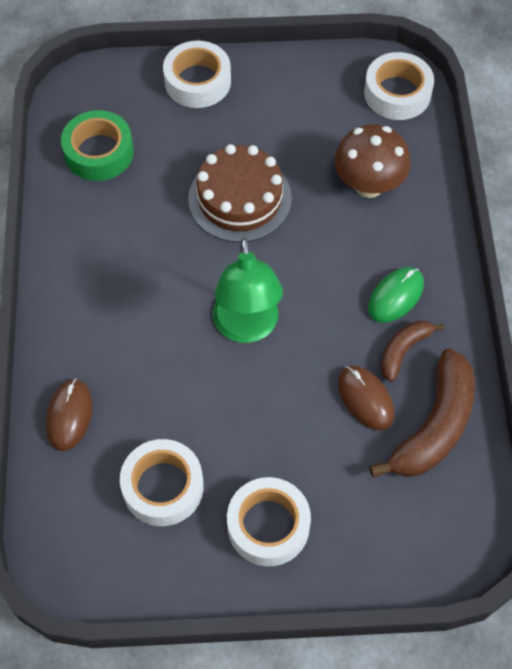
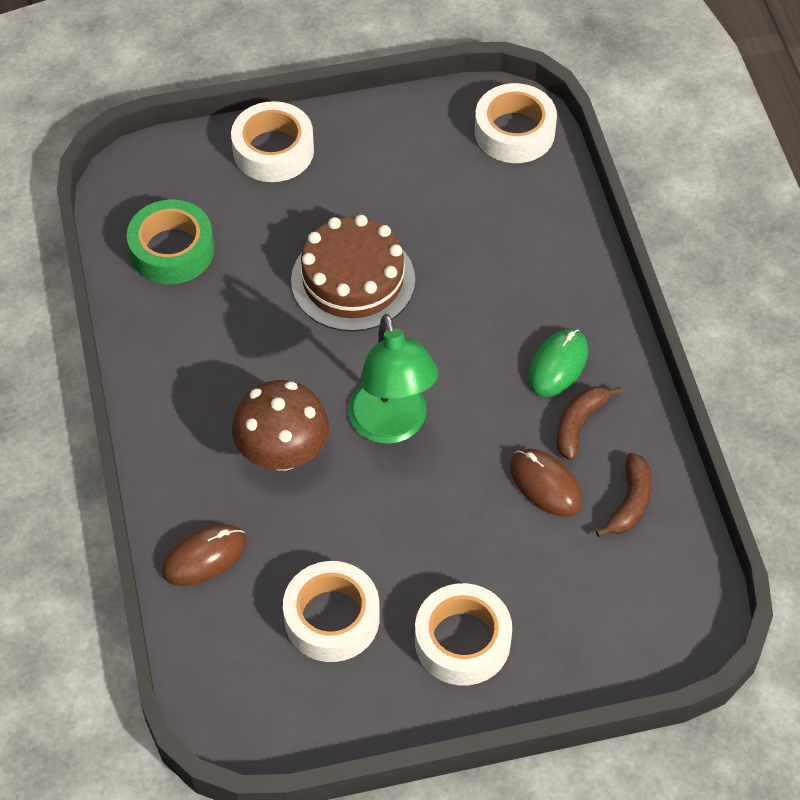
camera: 10 degrees left, 5 degrees down
(69, 415) = (204, 556): brown mouse -> brown mouse turned 60 degrees clockwise
(368, 185) = (501, 243): brown mushroom -> brown mushroom (283, 453)
(434, 426) = (630, 502): brown banana -> brown banana, size x0.55

